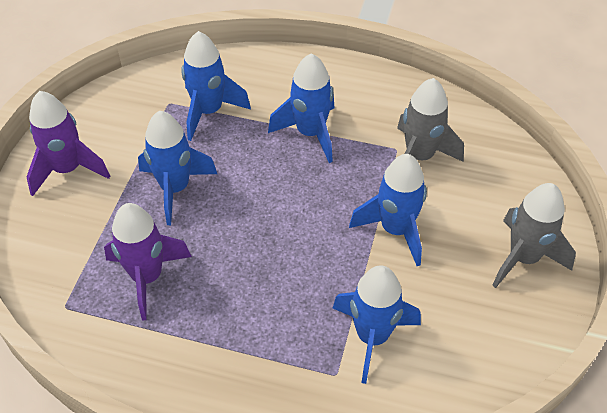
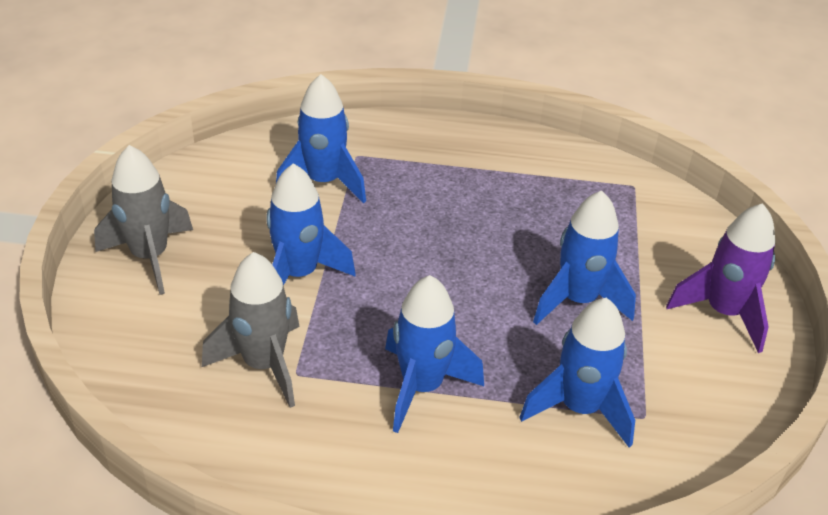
camera: 170 degrees right, 10 degrees down
(147, 277) = (565, 213): purple rocket -> none

